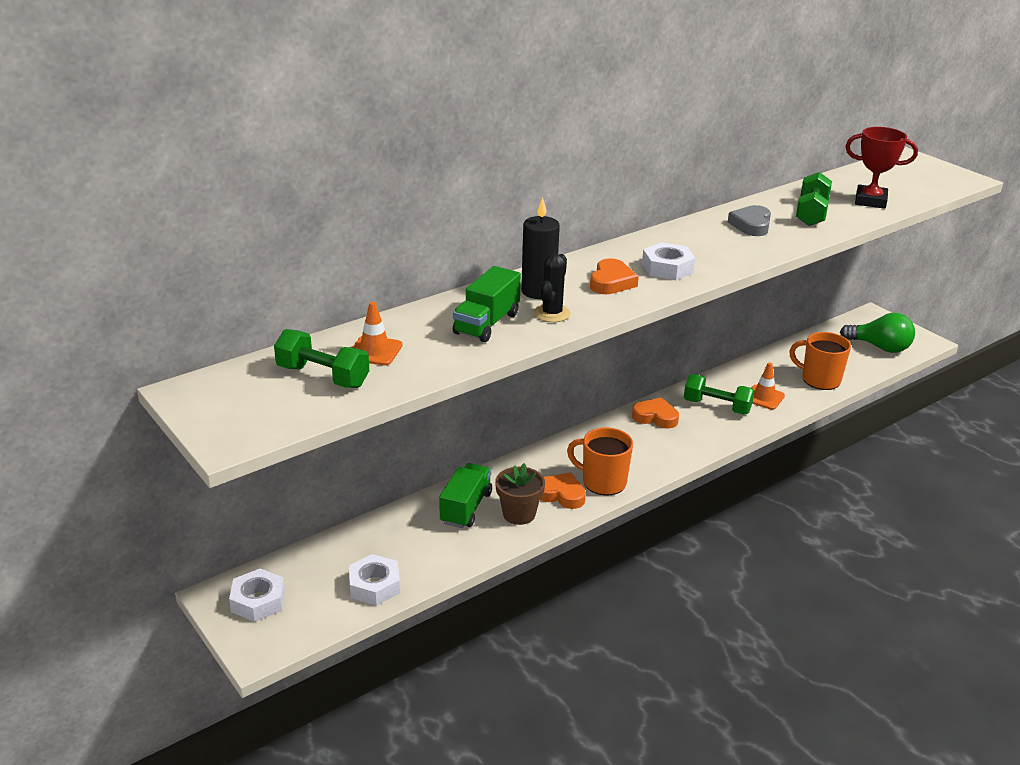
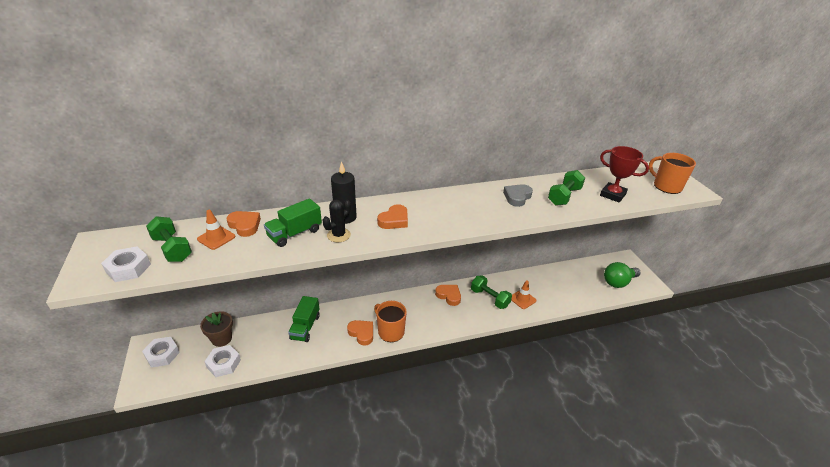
camera: 20 degrees right, 5 degrees up
(400, 328) = (245, 225): none -> orange heart
(466, 508) = (305, 327): green truck -> green truck turned 150 degrees clockwise
(519, 514) = (330, 339): brown flower pot -> brown flower pot (221, 339)
(667, 268) = (437, 218): white nut -> white nut (128, 268)
(819, 379) = (565, 295): orange mug -> orange mug (666, 186)
(880, 347) = (618, 282): green light bulb -> green light bulb turned 105 degrees clockwise

